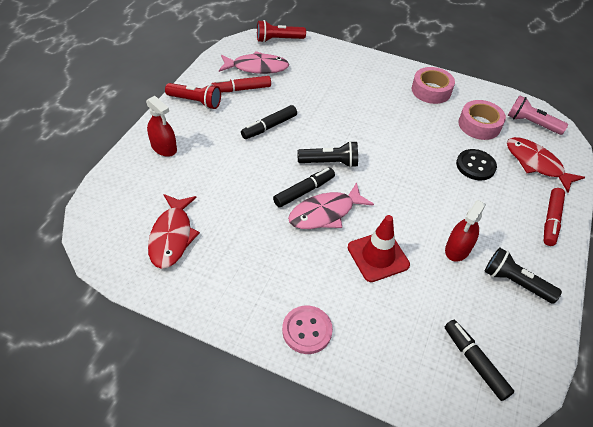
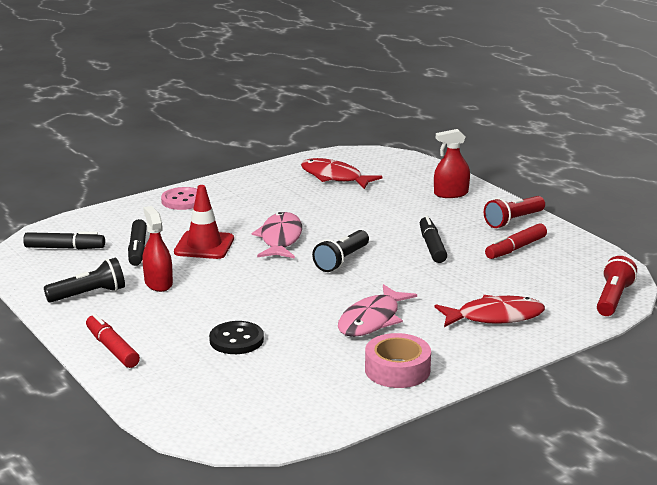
camera: 125 degrees right, 25 degrees down
(241, 89) = (515, 248): red marker -> red marker turned 150 degrees counterclockwise
(257, 67) = (554, 268): pink fish -> pink fish (372, 320)
(304, 191) = (318, 237): black marker -> black marker (138, 249)
(479, 125) = (294, 375): pink tape -> none
(531, 123) = (251, 419): pink flashlight -> none
(536, 164) = (188, 383): red fish -> red fish (495, 317)

